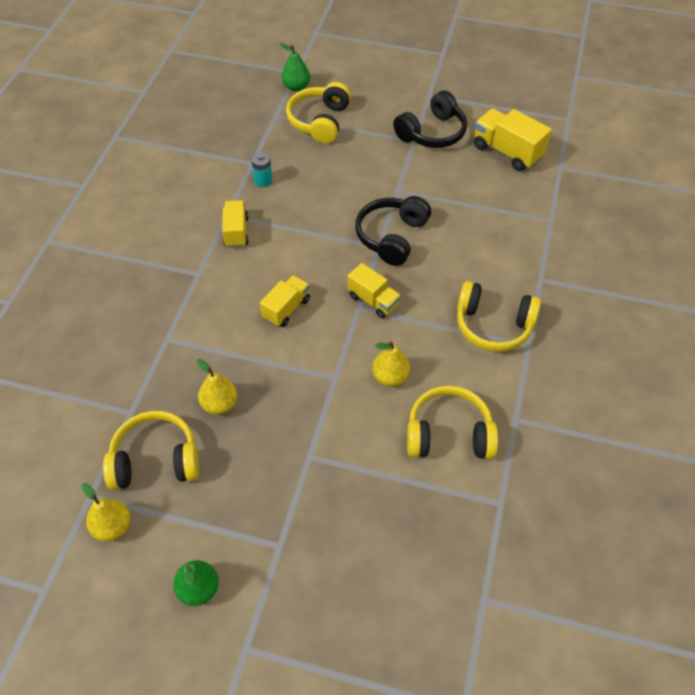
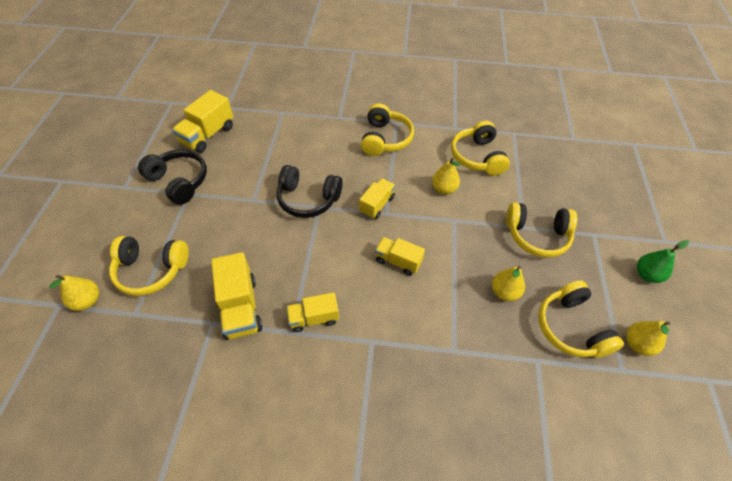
camera: 100 degrees left, 0 degrees up
(263, 181) = (240, 307): turquoise battery -> yellow truck
(292, 468) = (537, 235): none -> yellow headphones
(296, 87) = (87, 301): green pear -> yellow pear

